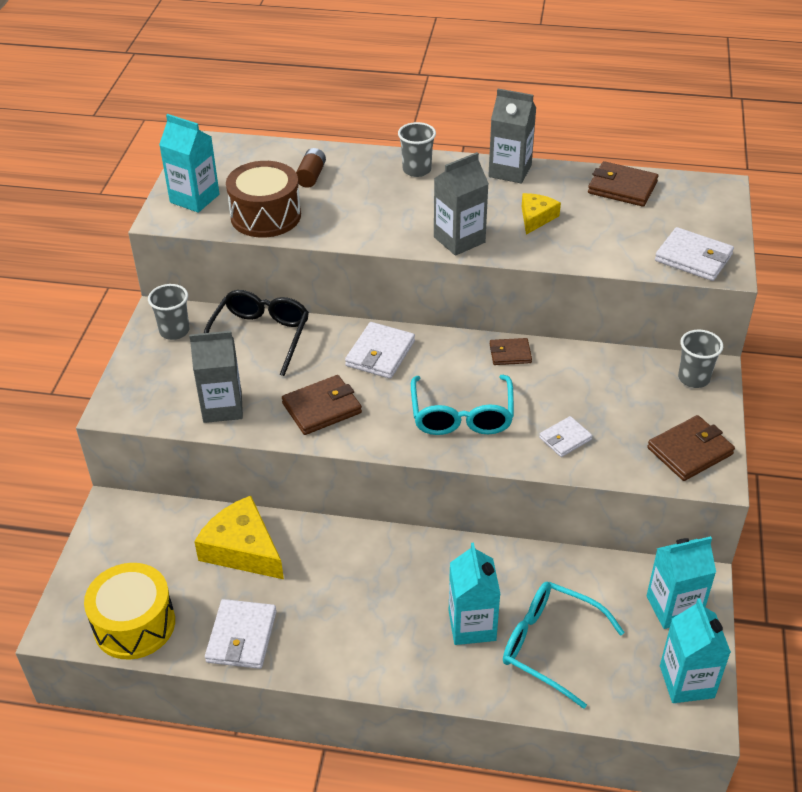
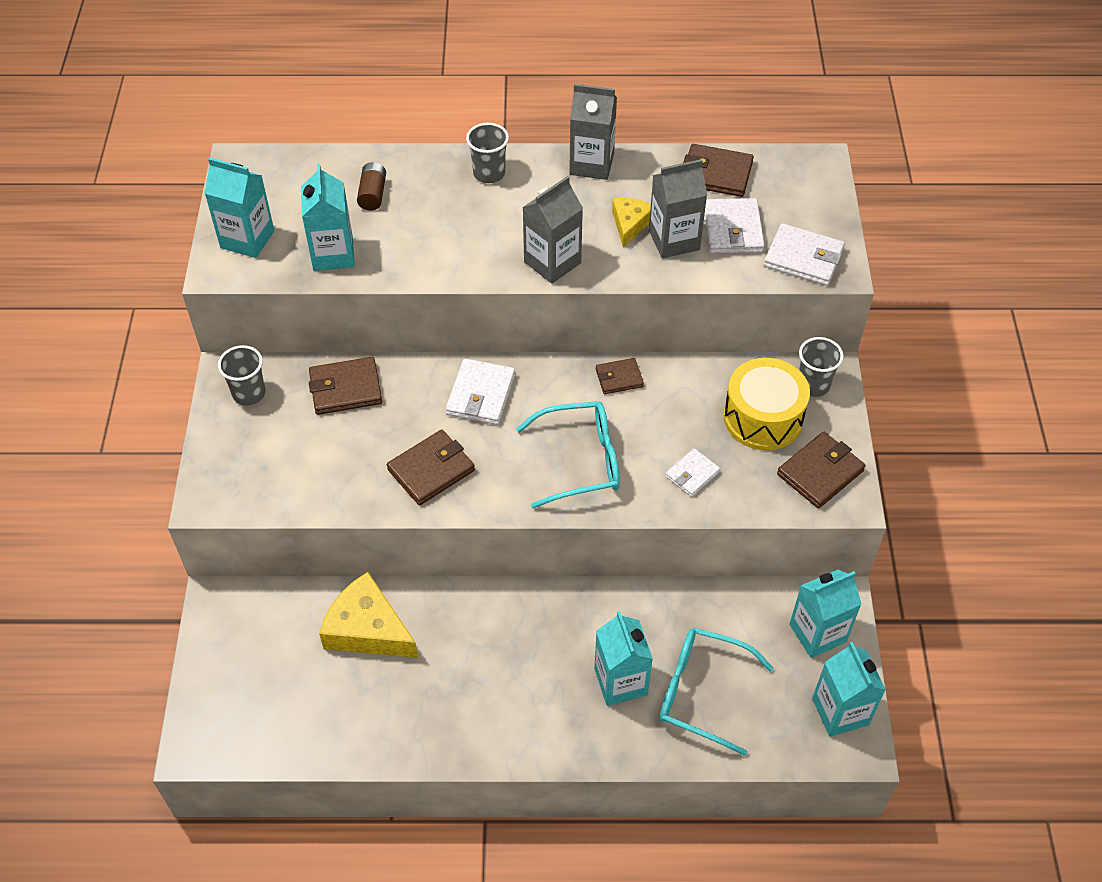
camera: 10 degrees left, 10 degrees up
(134, 624) = (272, 731): yellow drum -> yellow drum (763, 418)
(222, 407) = (323, 482): grey carton -> grey carton (674, 240)
(242, 636) = (388, 728): white wallet -> white wallet (732, 229)
(260, 336) = (345, 389): black glasses -> brown wallet
(265, 216) = (333, 254): brown drum -> turquoise carton
(462, 416) = (581, 461): turquoise glasses -> turquoise glasses turned 90 degrees counterclockwise

